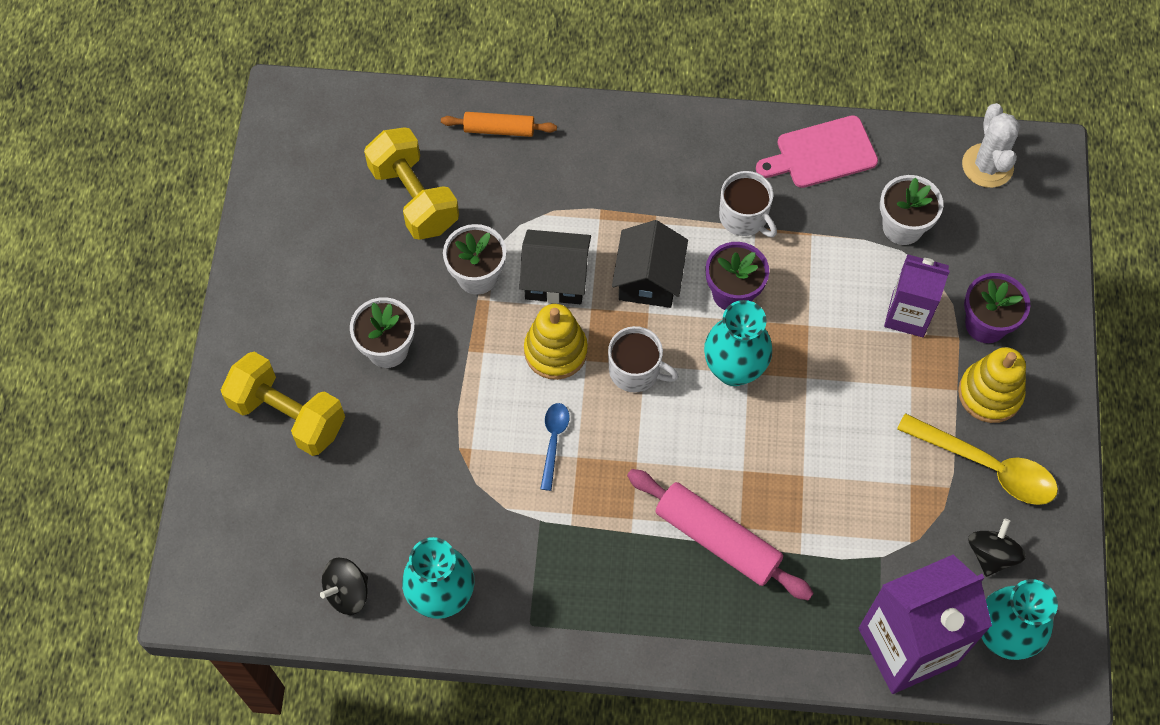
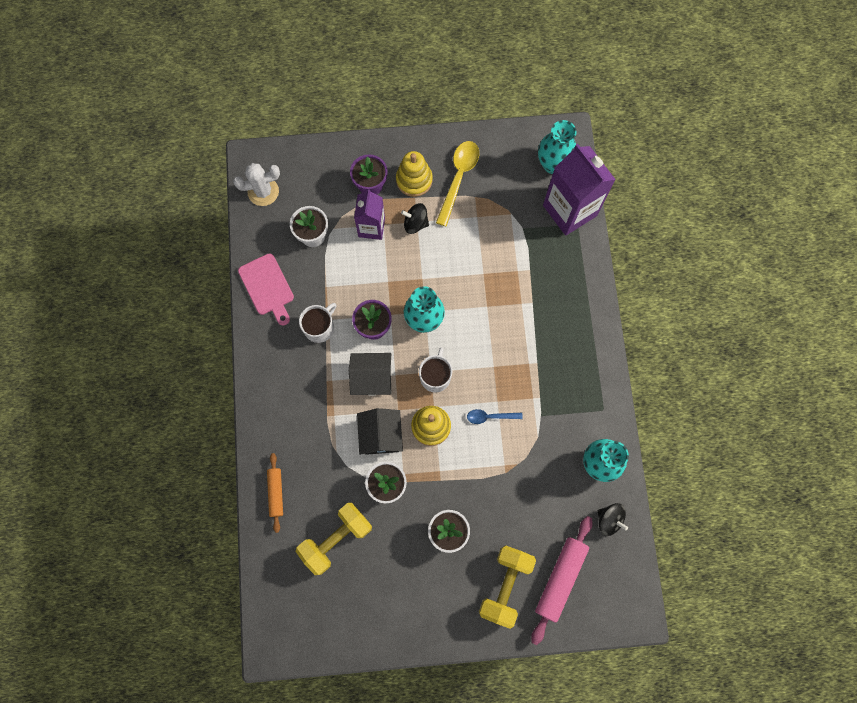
camera: 100 degrees left, 10 degrees up
(717, 539) = (531, 315): pink rolling pin -> pink rolling pin (560, 579)
(991, 554) = (509, 173): black spinning top -> black spinning top (415, 223)

